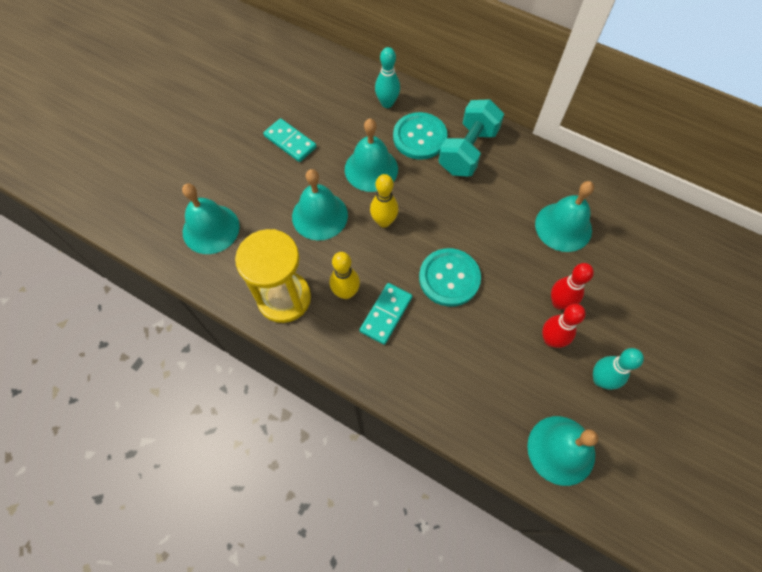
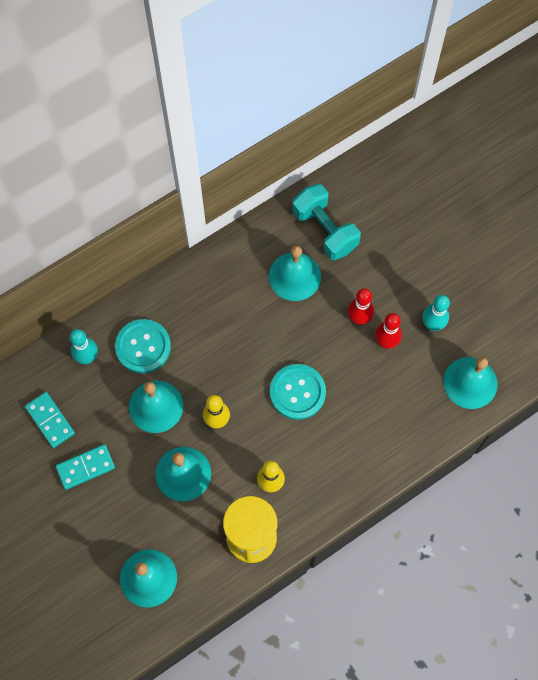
camera: 65 degrees left, 5 degrees up
(386, 314) = (306, 459): turquoise domino -> turquoise domino (50, 420)
(468, 151) = (180, 312): turquoise dumbbell -> turquoise dumbbell (325, 230)

